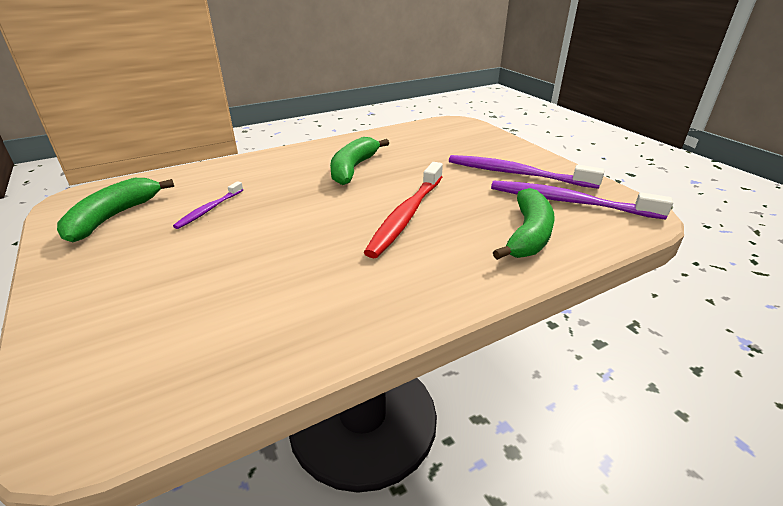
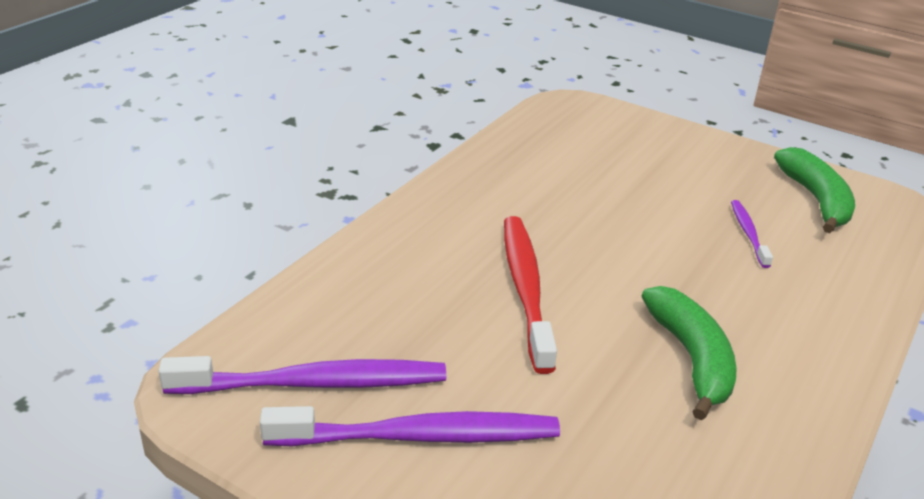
camera: 150 degrees right, 0 degrees up
(528, 235) = (361, 302): green banana -> none

